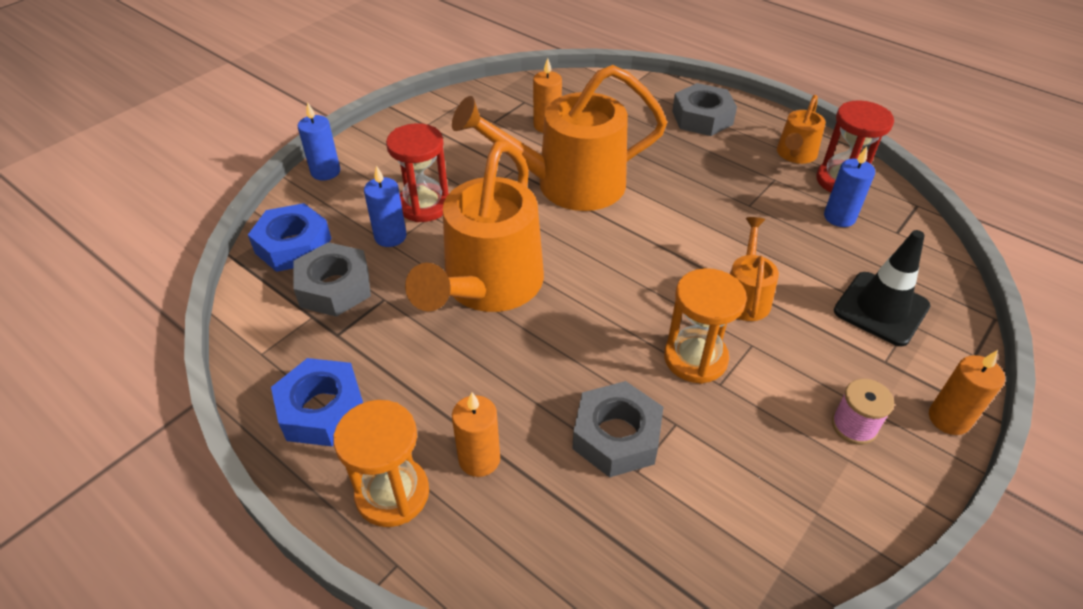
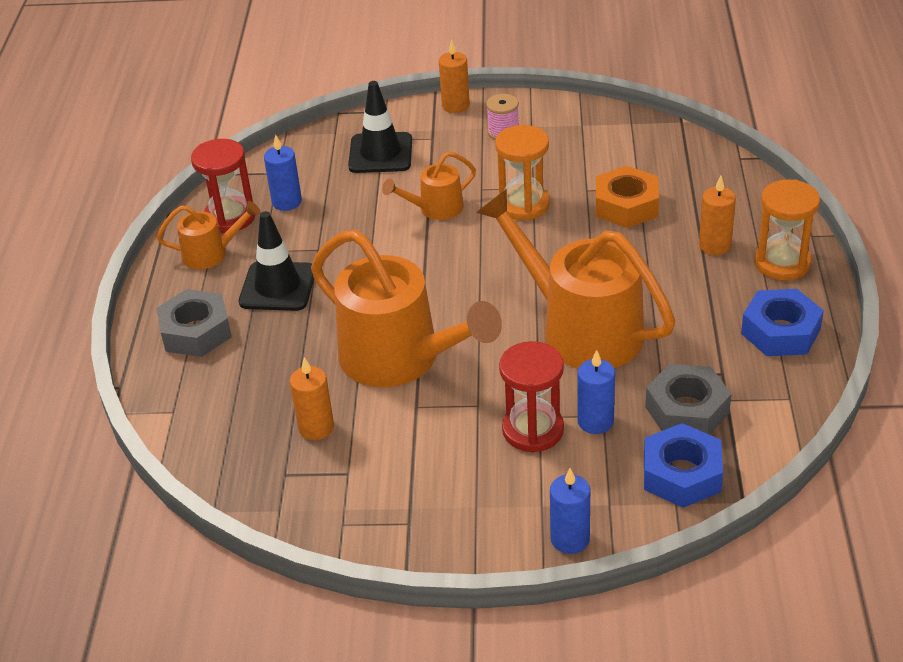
camera: 125 degrees left, 5 degrees down
(488, 288) = (579, 328): orange watering can -> orange watering can turned 120 degrees counterclockwise
(616, 436) = (626, 205): grey nut -> orange nut
(717, 167) = (278, 287): none -> black traffic cone

